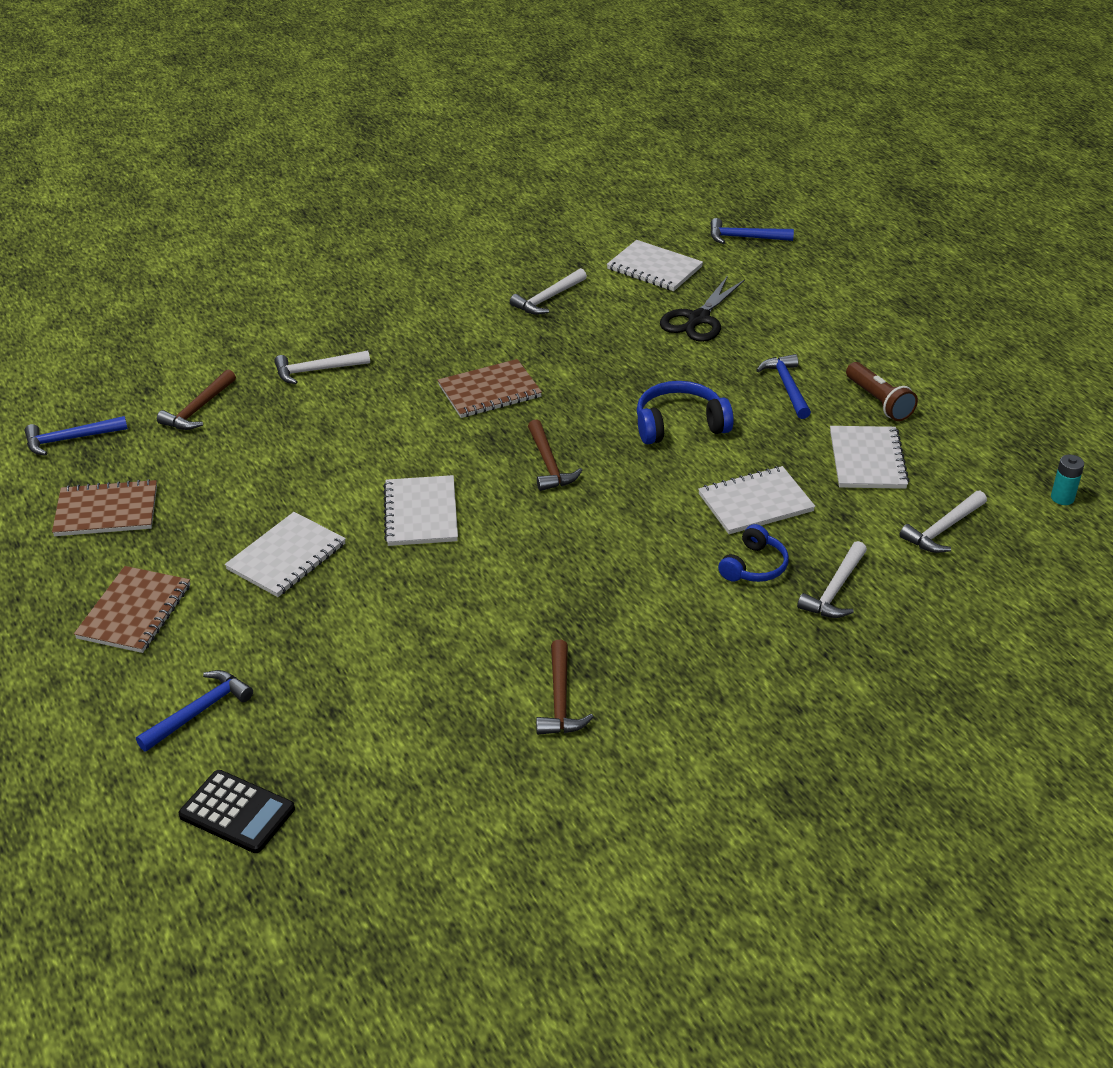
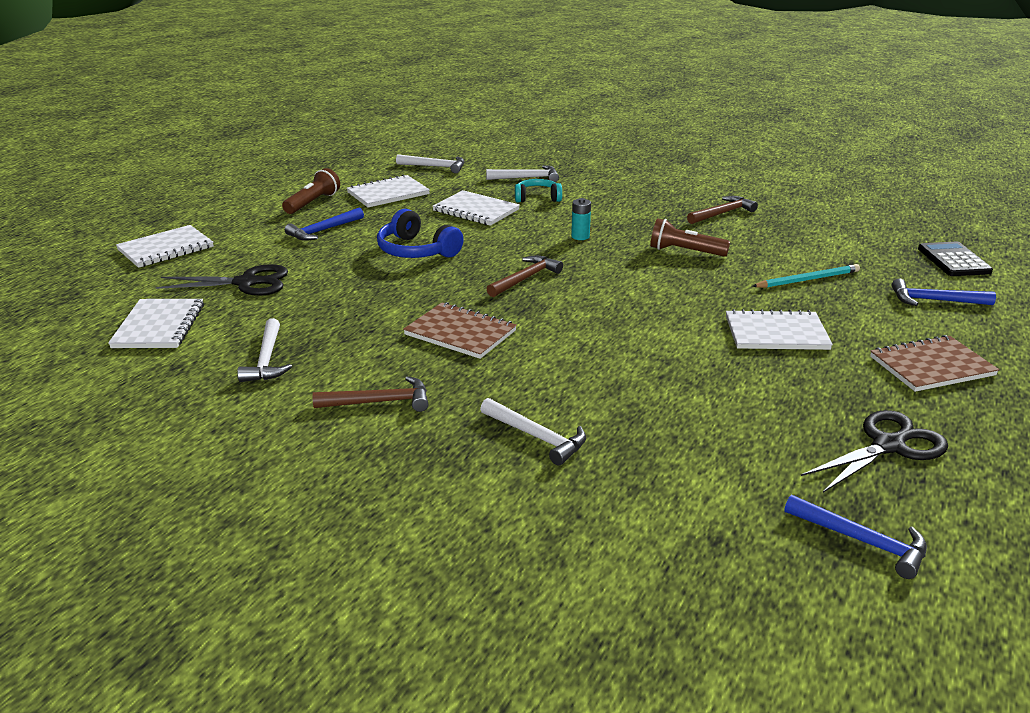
camera: 125 degrees left, 10 degrees down
(106, 511) = (888, 446): brown notebook -> black scissors
(198, 409) = (693, 479): brown hammer -> brown hammer (379, 402)
(340, 649) = (807, 279): none -> turquoise pencil
(421, 513) = (649, 303): white notebook -> white notebook (166, 249)
(494, 600) = (685, 251): none -> brown flashlight
(548, 299) = (266, 360): white hammer -> white hammer turned 75 degrees clockwise
(744, 237) = (62, 301): blue hammer -> none
(754, 566) = (537, 198): blue headphones -> turquoise headphones
(1062, 498) = (368, 150): turquoise battery -> turquoise battery (580, 236)

